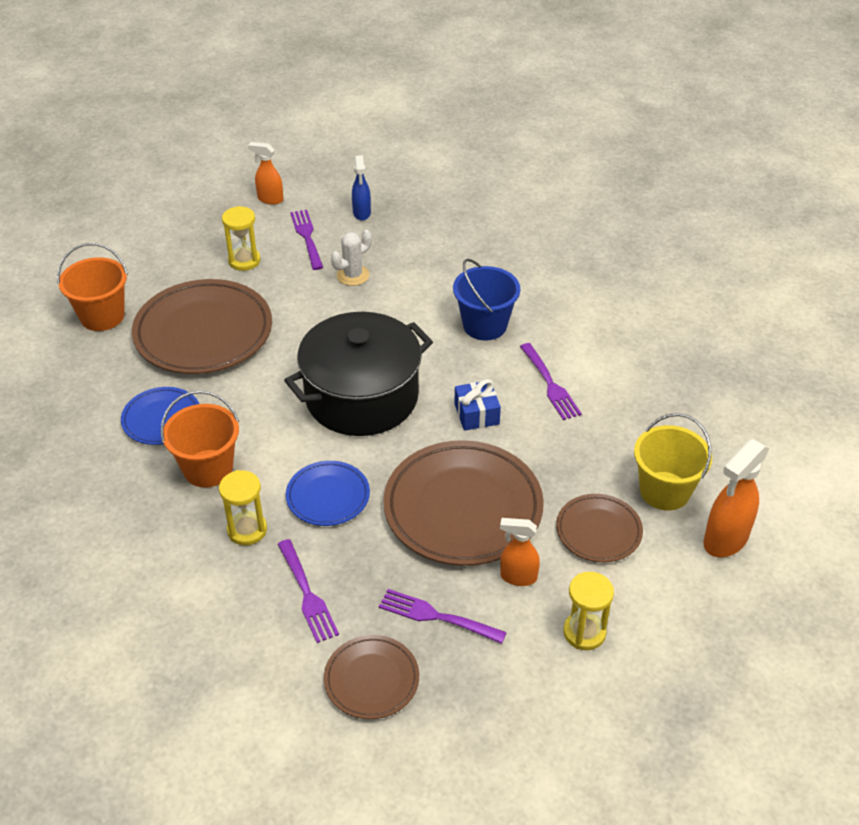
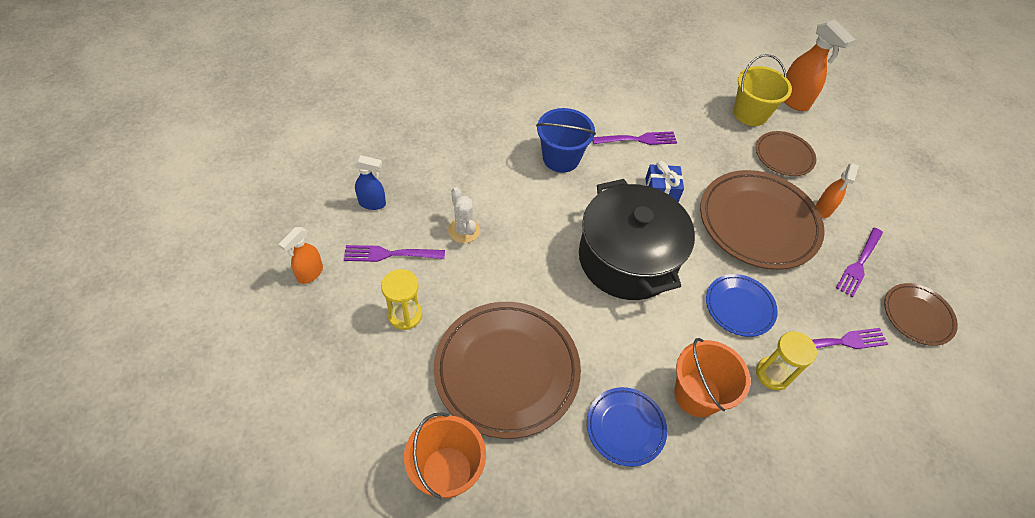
camera: 80 degrees left, 10 degrees up
(584, 632) = (869, 188): yellow hourglass -> none

